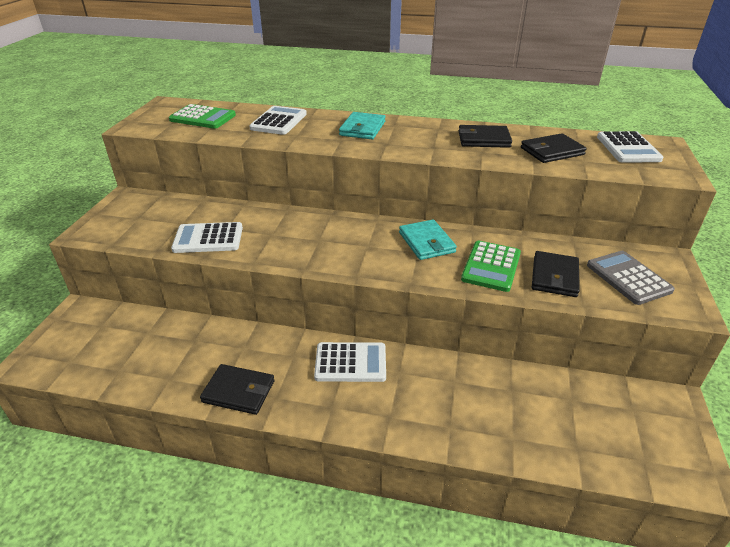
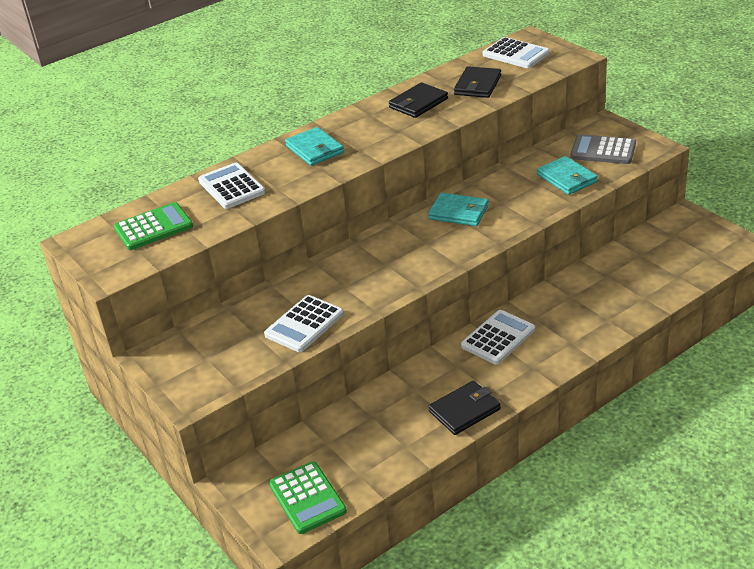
camera: 45 degrees left, 0 degrees up
(491, 266) = (524, 198): green calculator -> green calculator (307, 498)
(554, 277) = (567, 178): black wallet -> turquoise wallet

